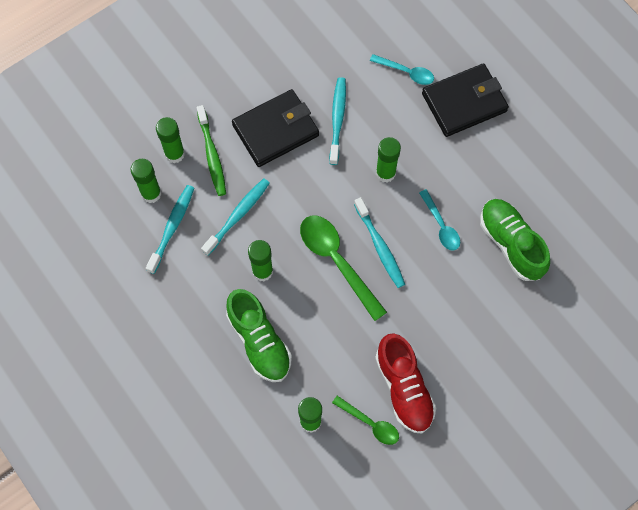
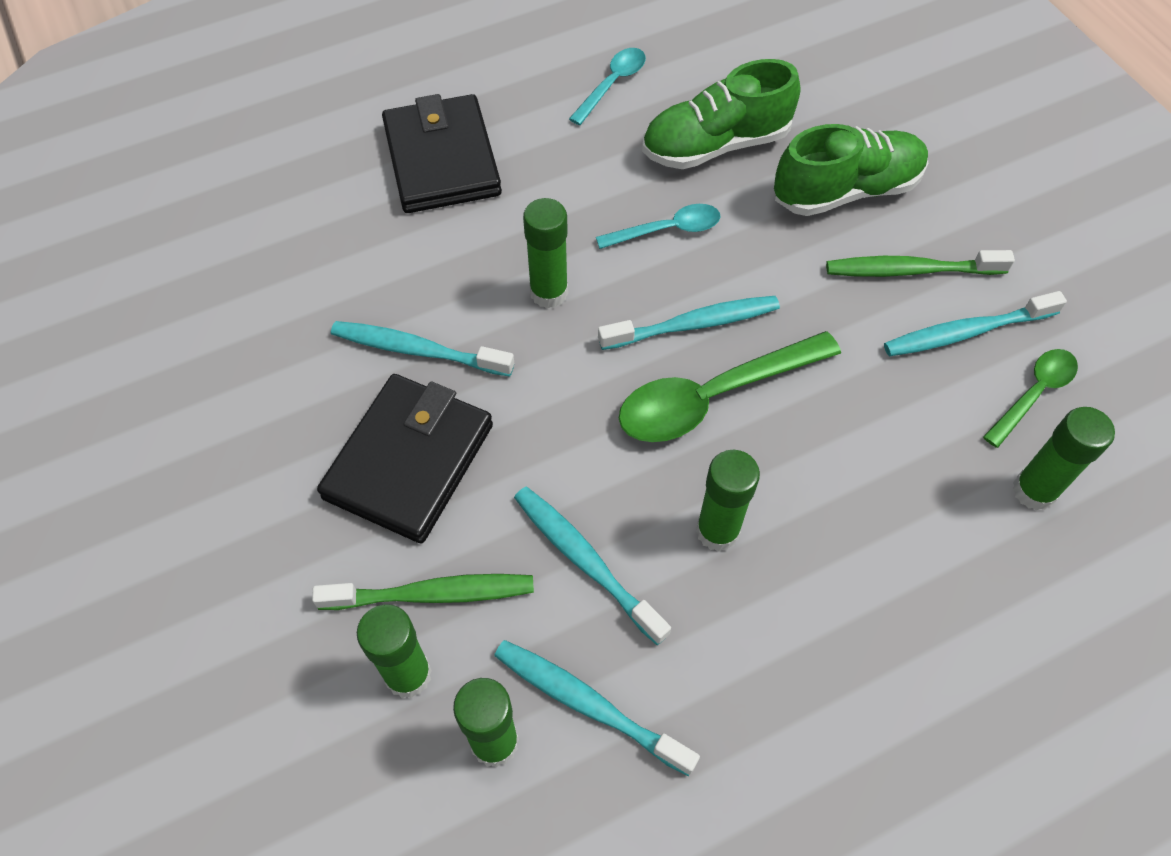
camera: 80 degrees left, 10 degrees down
(259, 341) = (868, 559): green shoe -> green shoe (846, 191)
(275, 130) = (409, 461): black wallet -> black wallet turned 45 degrees clockwise
(404, 388) = (966, 332): red shoe -> turquoise toothbrush
(406, 72) = (355, 229): turquoise spoon -> turquoise spoon (612, 84)
(441, 357) = (910, 270): none -> green toothbrush

